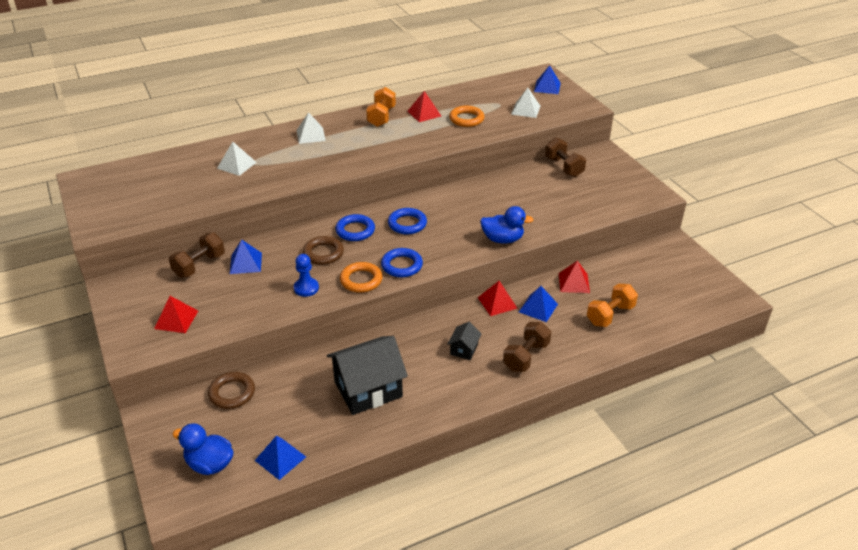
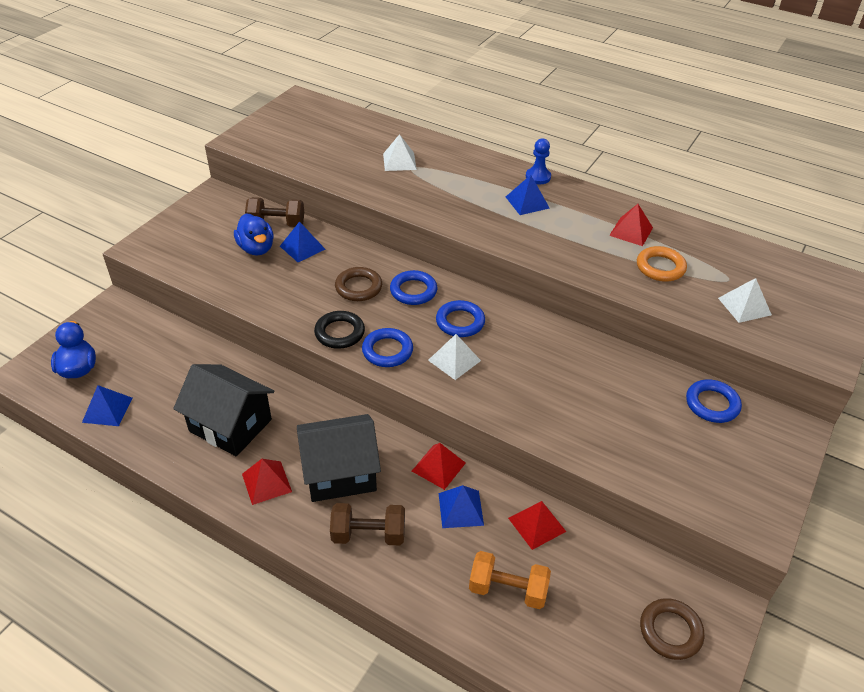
camera: 55 degrees right, 5 degrees up
(176, 319) = (197, 249): red pyramid -> red pyramid (266, 482)
(232, 393) = (168, 337): brown ring -> brown ring (670, 631)
(306, 288) = (298, 302): blue pawn -> blue pawn (538, 177)
(310, 135) = (497, 178): white pyramid -> white pyramid (454, 360)
(361, 280) = (339, 333): orange ring -> black ring
(381, 117) = (586, 206): orange dumbbell -> none
(464, 349) = (340, 473): black house -> black house, size x2.16
(502, 239) = (506, 411): blue duck -> blue duck (256, 248)
(547, 87) = (824, 303): blue pyramid -> blue pyramid (527, 202)
(564, 167) = (712, 404): brown dumbbell -> blue ring

